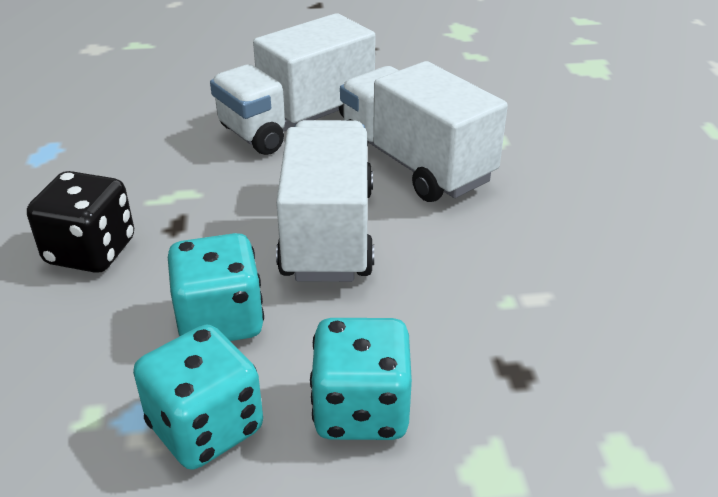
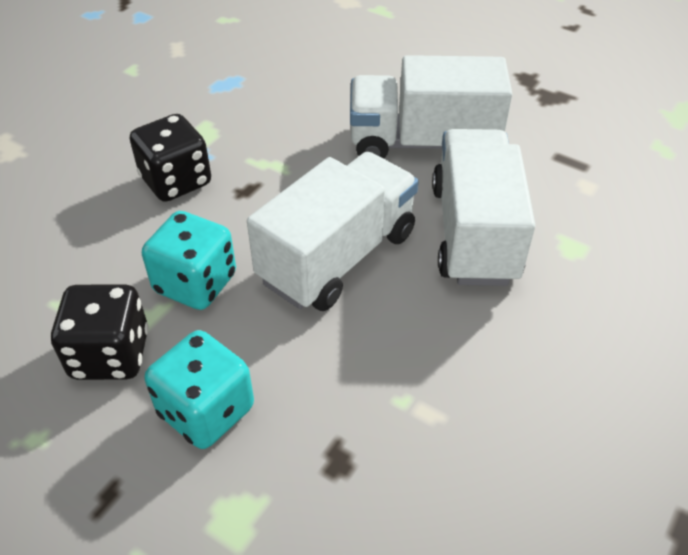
camera: 40 degrees right, 10 degrees up
(206, 427) = (110, 355): turquoise dice -> black dice

